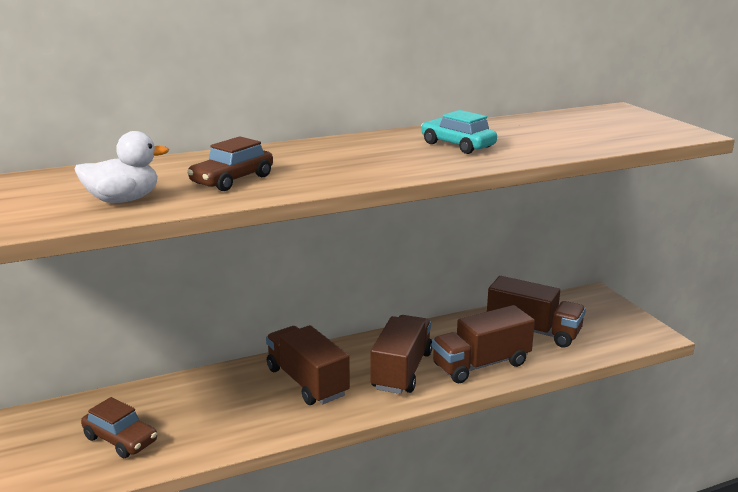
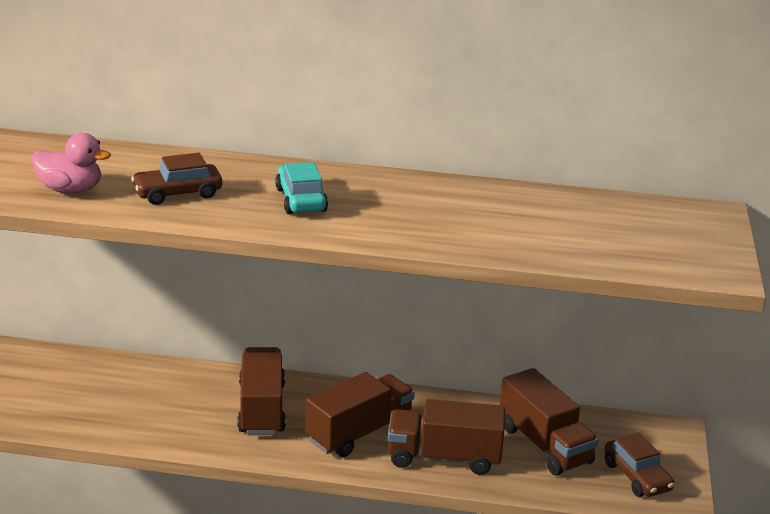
camera: 30 degrees right, 5 degrees up
(120, 439) = (66, 399): brown car -> brown car (637, 476)
(123, 200) = (70, 190): white duck -> pink duck
(457, 145) = (437, 212): turquoise car -> turquoise car (301, 200)

